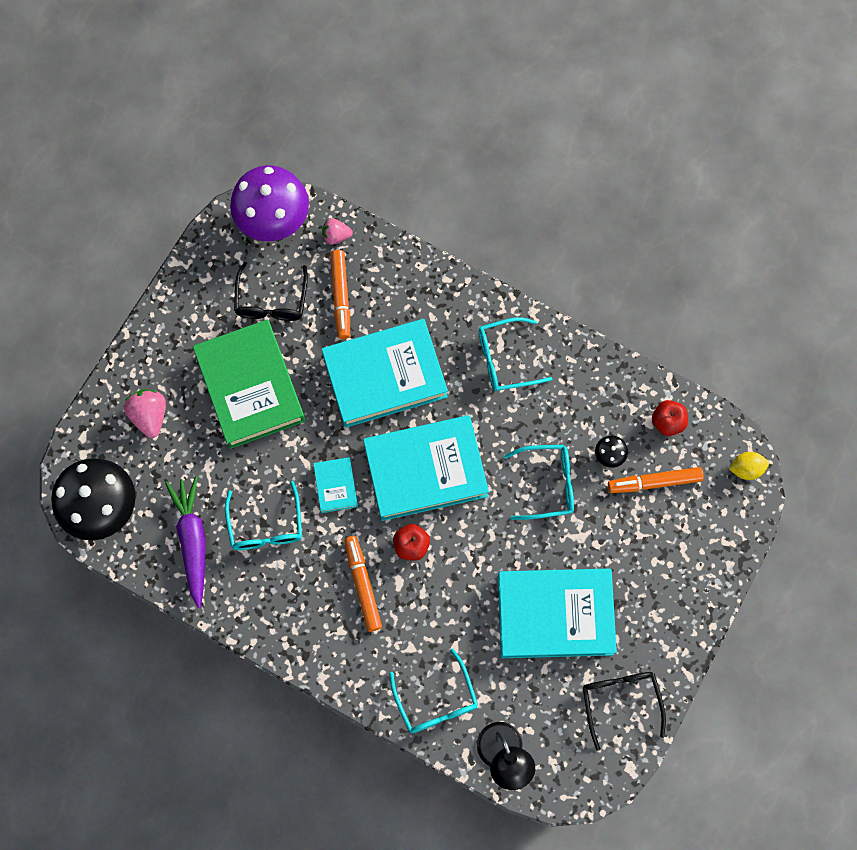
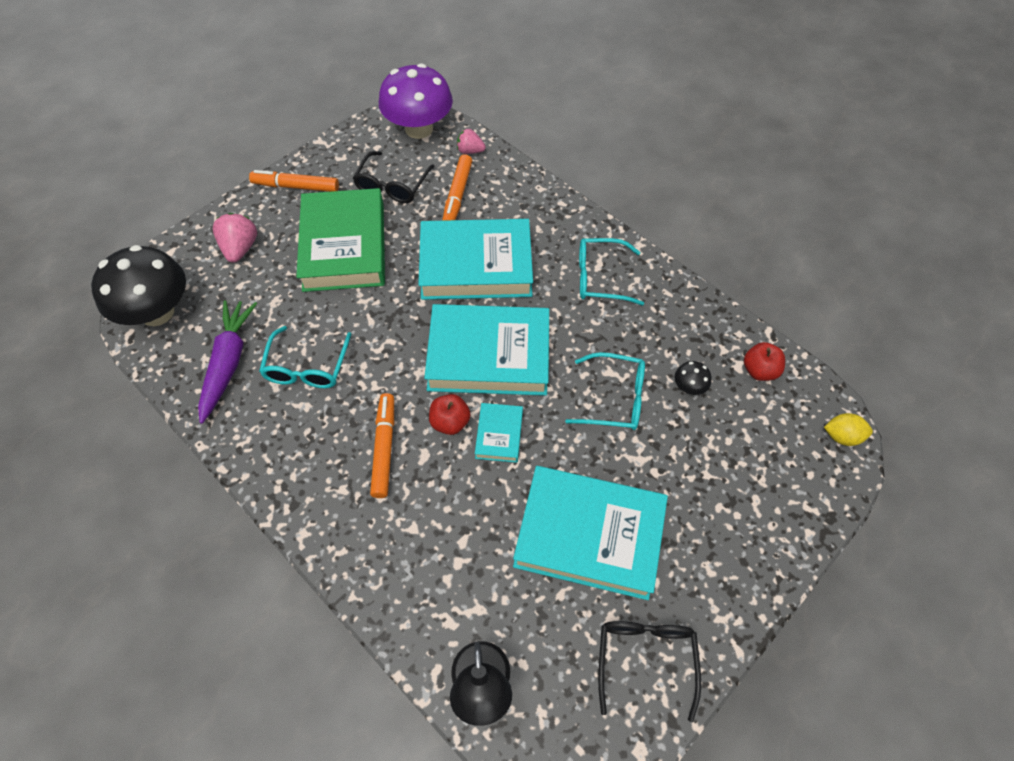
camera: 15 degrees right, 15 degrees down
(335, 486) = (392, 348): turquoise book -> turquoise book (499, 435)
(436, 700) = (422, 596): turquoise glasses -> none
(654, 482) = (734, 425): orange marker -> orange marker (296, 187)

